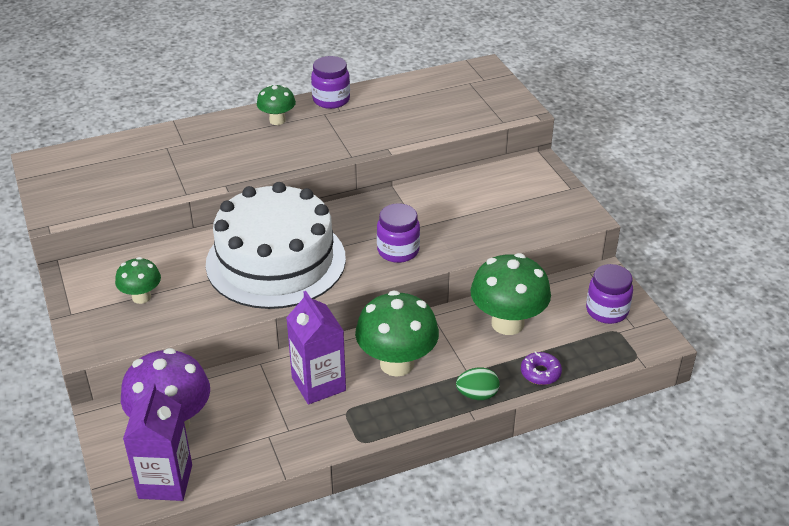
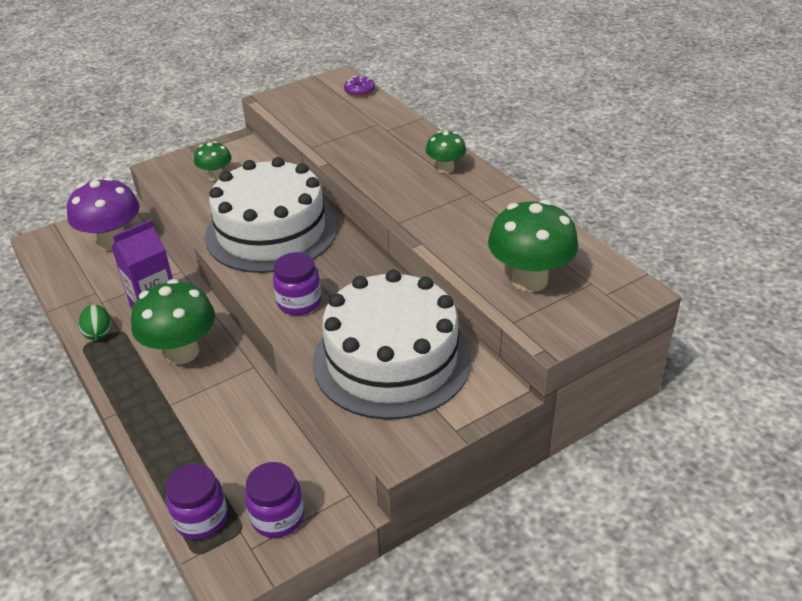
camera: 80 degrees right, 0 degrees up
(165, 481) = (54, 252): purple carton -> none
(331, 100) = (499, 192): purple jar -> purple jar (201, 519)
(477, 395) = (137, 415): green egg -> green egg (98, 333)
(489, 207) = (392, 359): none -> white cake
(507, 323) = (246, 426): green mushroom -> green mushroom (529, 280)
(540, 373) = (169, 463): purple donut -> purple donut (359, 91)

